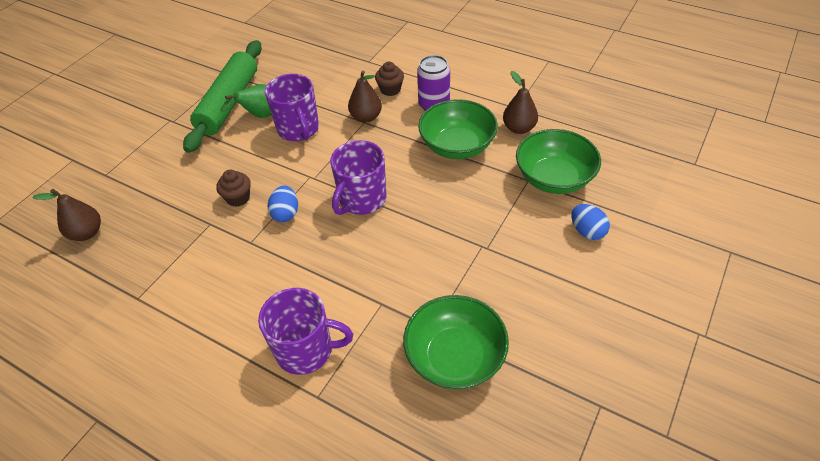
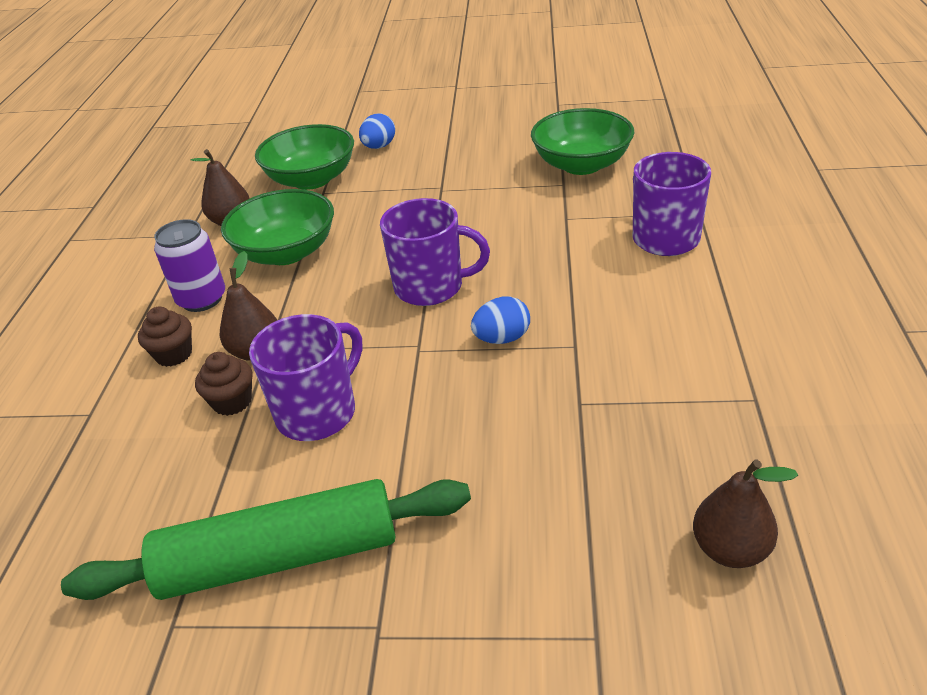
camera: 115 degrees left, 10 degrees down
(238, 198) = (510, 401): brown cupcake -> brown cupcake (232, 402)
(260, 116) = (302, 483): green pear -> none

